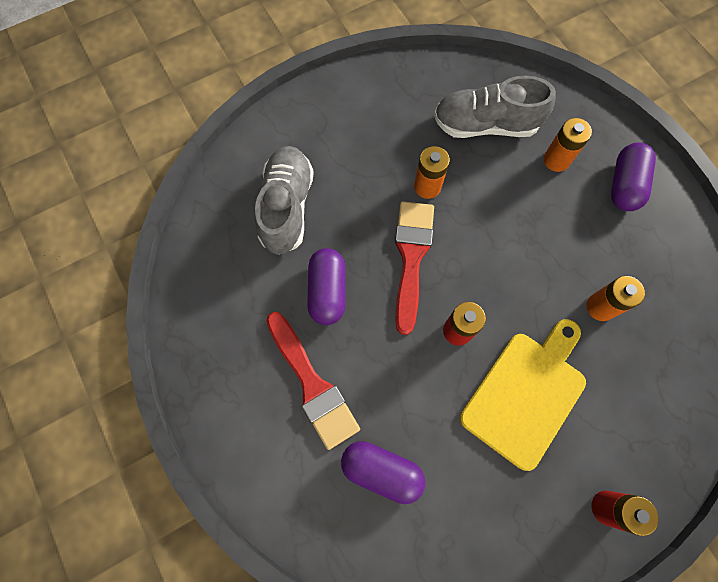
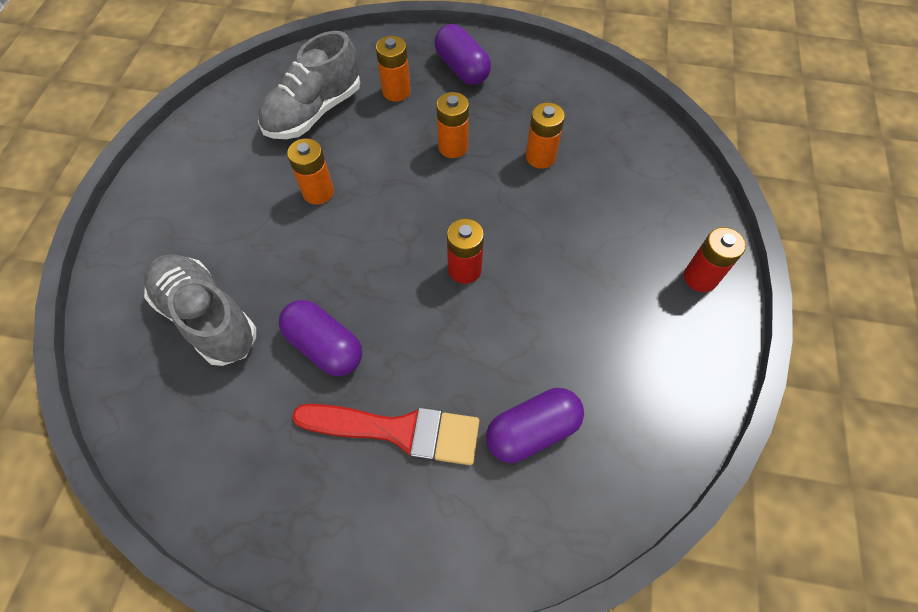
camera: 50 degrees left, 10 degrees down
(411, 257) = (366, 253): red brush -> none
(526, 393) = (563, 261): yellow cutting board -> none
(548, 239) = (453, 147): none -> orange battery

